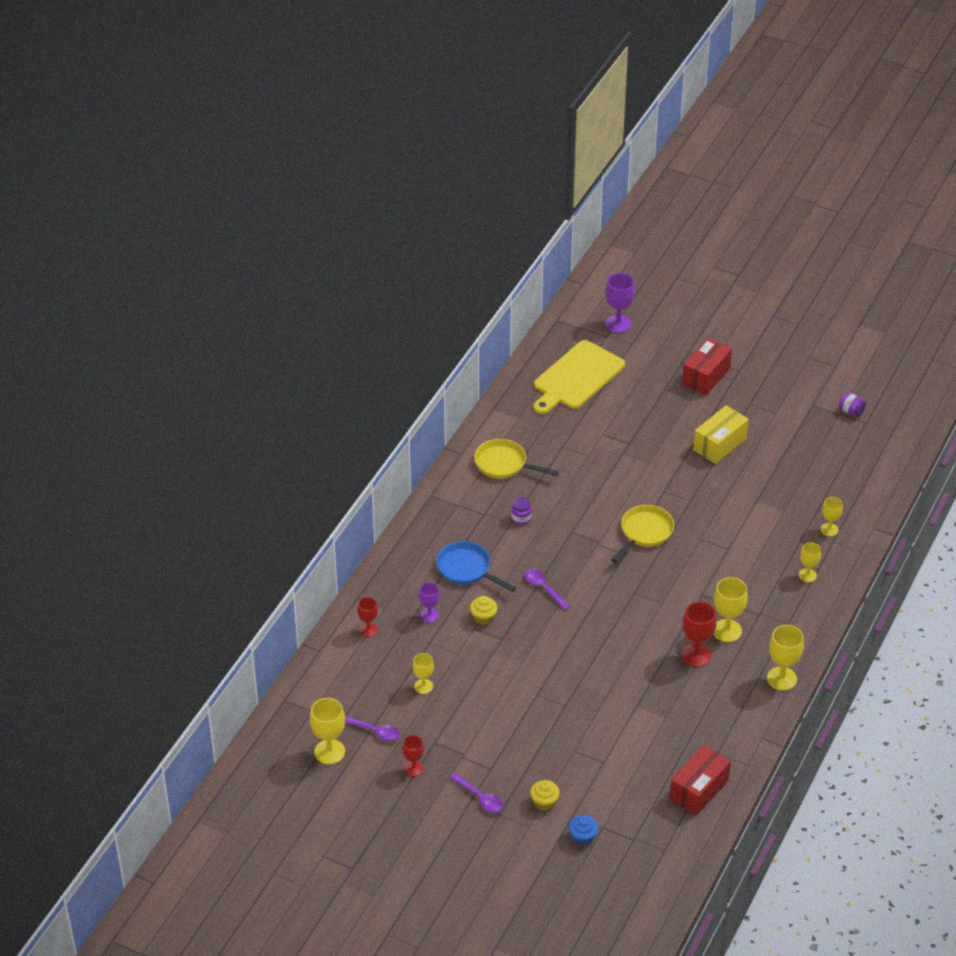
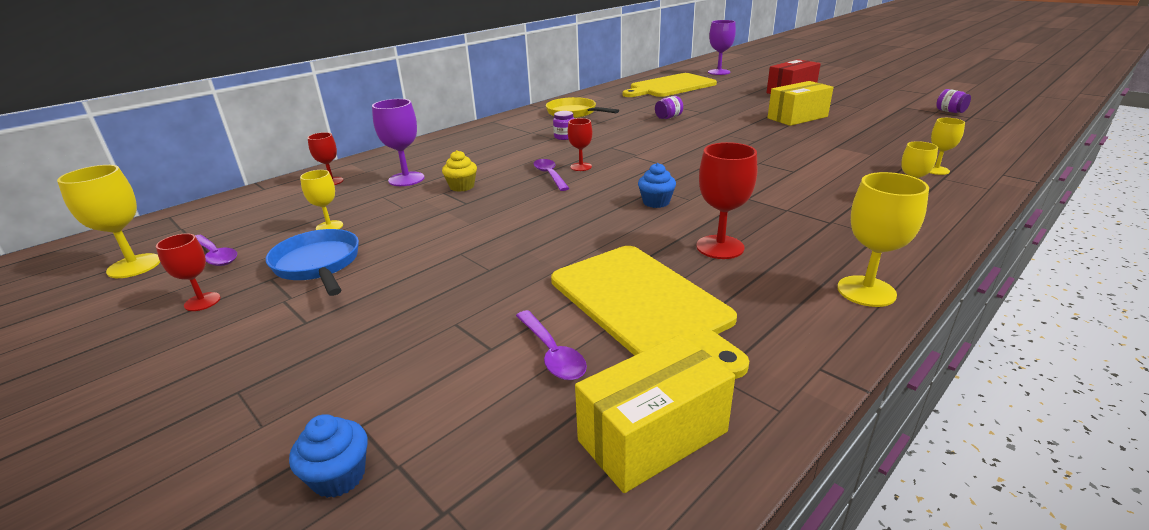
camera: 20 degrees right, 15 degrees down
(429, 615) = (406, 179): purple goblet -> purple goblet, size x1.60
(467, 569) = (480, 157): blue pan -> blue pan (318, 265)
(480, 798) = (240, 359): purple spoon -> purple spoon (552, 353)
(544, 802) = (333, 389): yellow cupcake -> none
(562, 570) = (581, 167): none -> red goblet
(601, 461) = (668, 117): none -> purple jar
(640, 612) = (656, 202): none -> blue cupcake
(644, 533) = (692, 154): yellow pan -> none
(667, 714) = (643, 303): none -> yellow cutting board
(699, 790) = (653, 436): red box -> yellow box
(727, 630) = (776, 231): yellow goblet -> none

